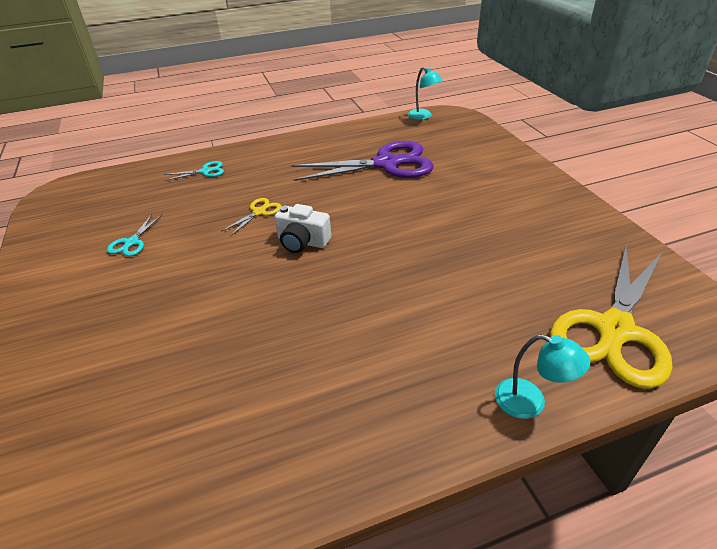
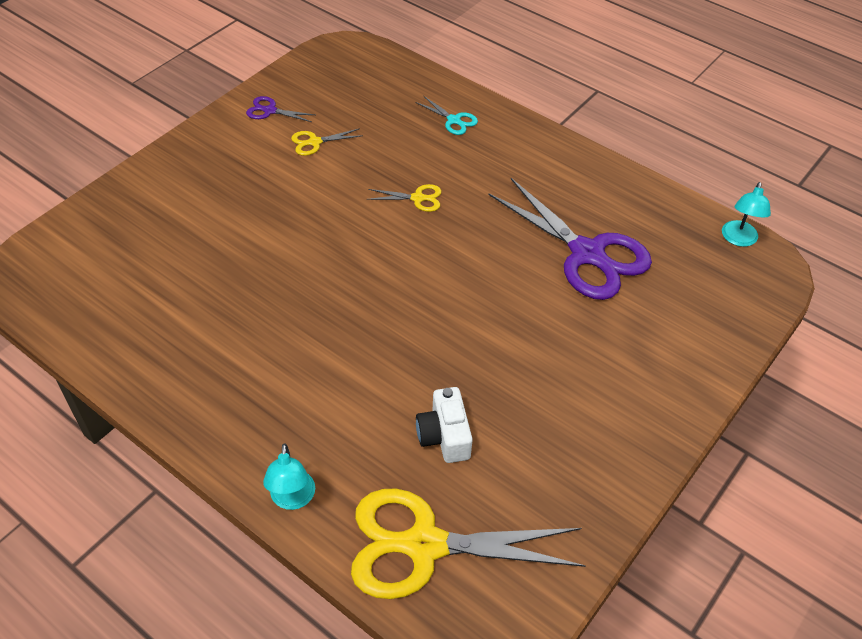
camera: 55 degrees right, 10 degrees up
(58, 255) = (270, 111): none -> purple scissors
(132, 242) = (315, 142): turquoise scissors -> yellow scissors
(302, 242) = (395, 254): white camera -> white camera (444, 436)

